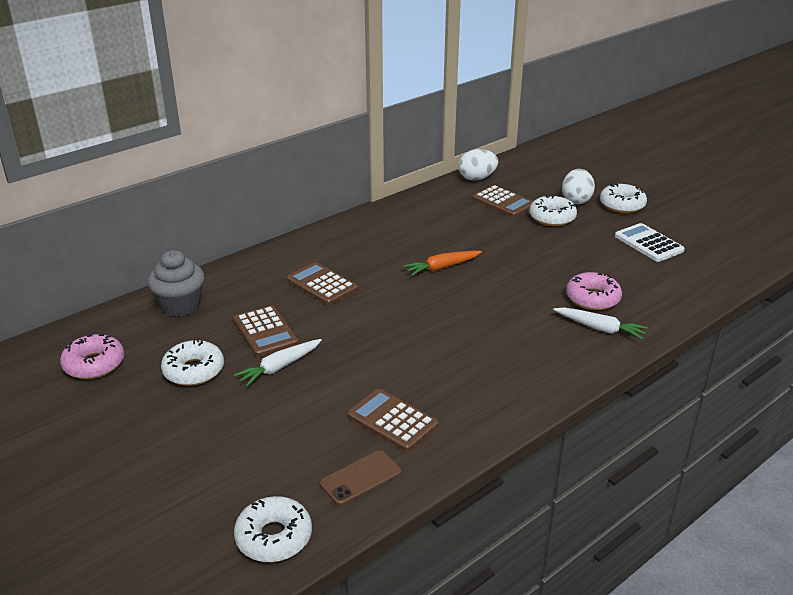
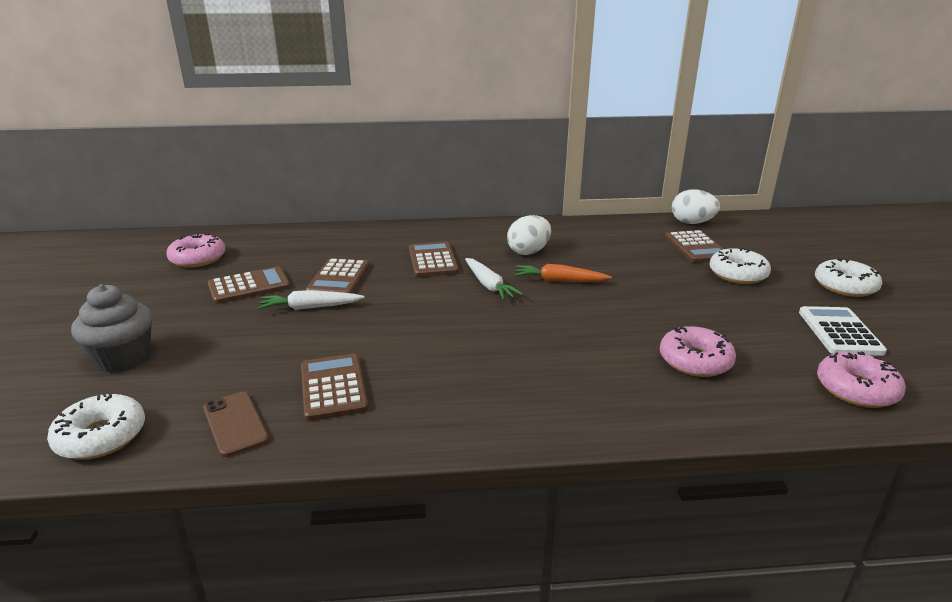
camera: 35 degrees right, 5 degrees down
(180, 305) = (309, 241): grey cupcake -> grey cupcake (123, 358)
(194, 370) = (249, 286): white donut -> brown calculator
(361, 478) = (235, 424): brown phone -> brown phone turned 60 degrees clockwise
(576, 200) = (787, 267): white egg -> white egg (528, 252)
(599, 328) = (667, 393): white carrot -> white carrot (489, 285)
(689, 282) = (856, 389): none -> pink donut

